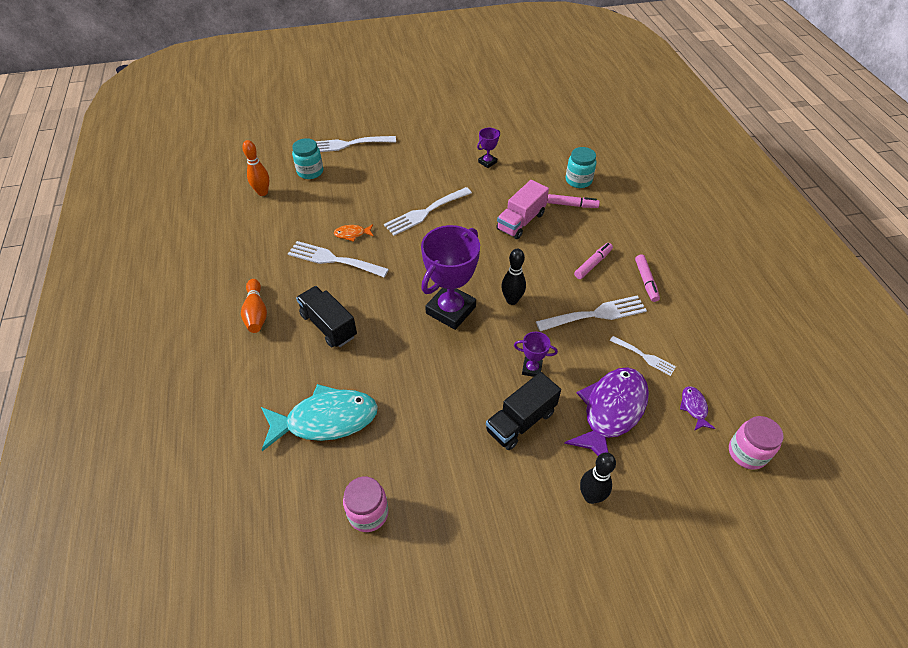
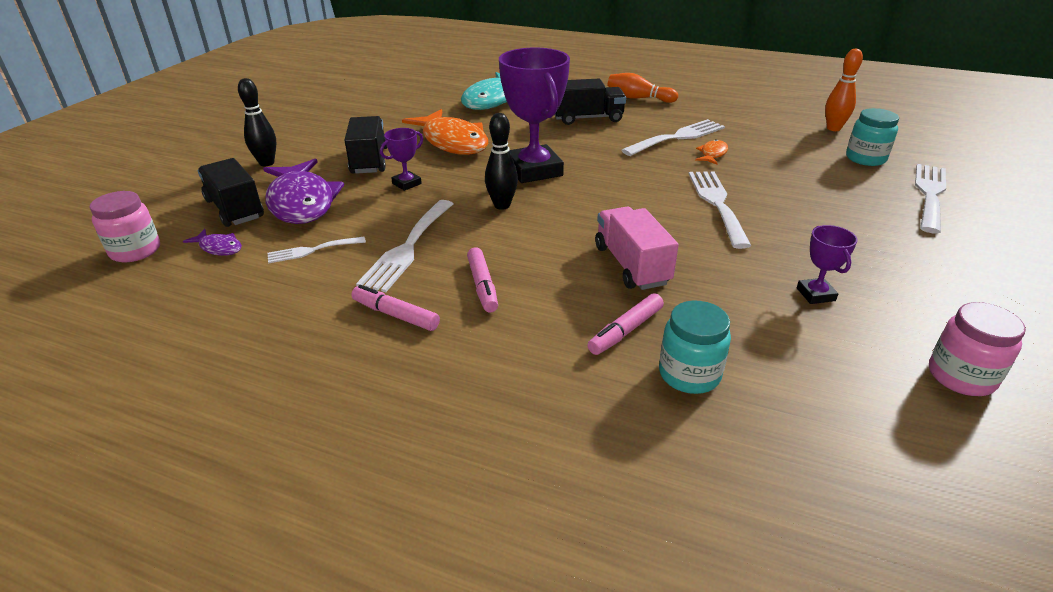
camera: 125 degrees right, 15 degrees down
(368, 513) = (402, 96): pink jar -> pink jar (961, 376)
(443, 388) = (452, 142): none -> orange fish
(658, 445) = (235, 209): none -> black truck

